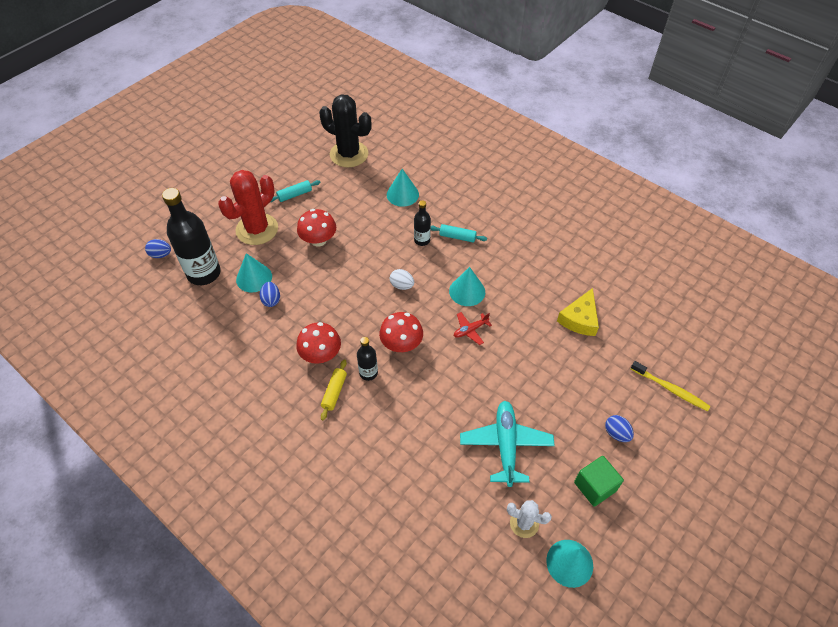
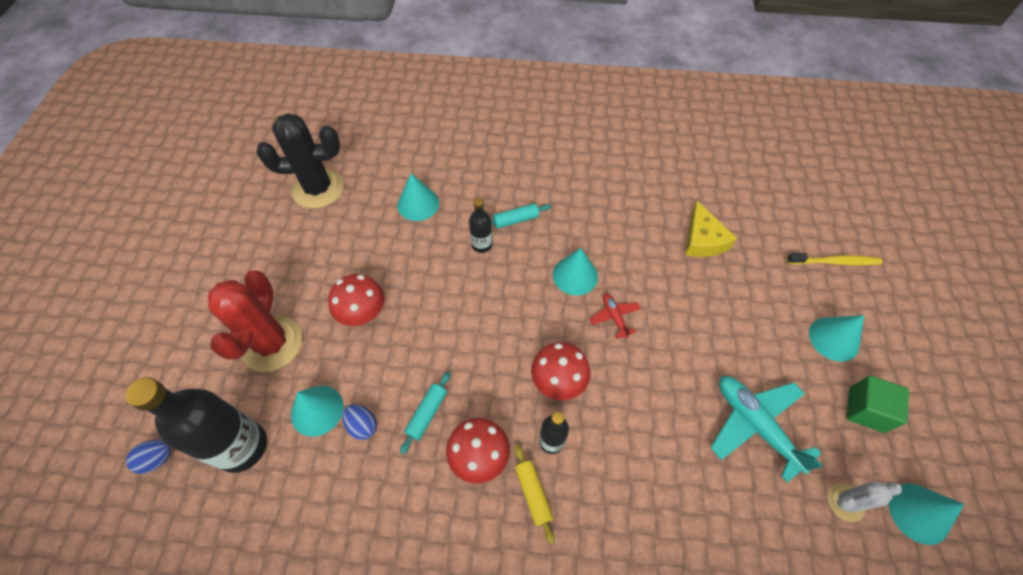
camera: 35 degrees left, 5 degrees up
(295, 195) = (288, 272): turquoise rolling pin -> turquoise rolling pin (427, 414)
(402, 285) = (502, 310): white egg -> none
(470, 330) = (614, 317): red plane -> red plane turned 135 degrees clockwise
(616, 433) = (834, 339): blue egg -> turquoise cone

